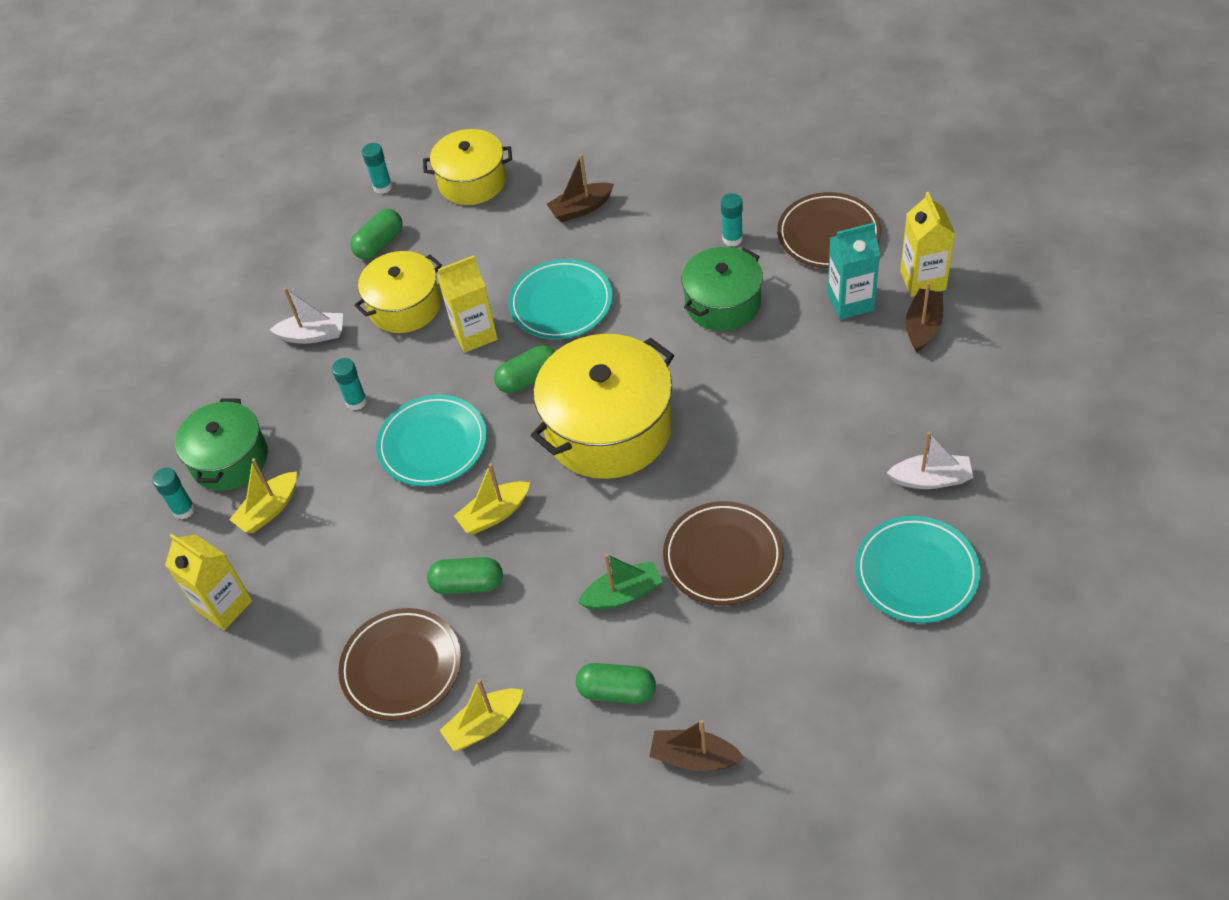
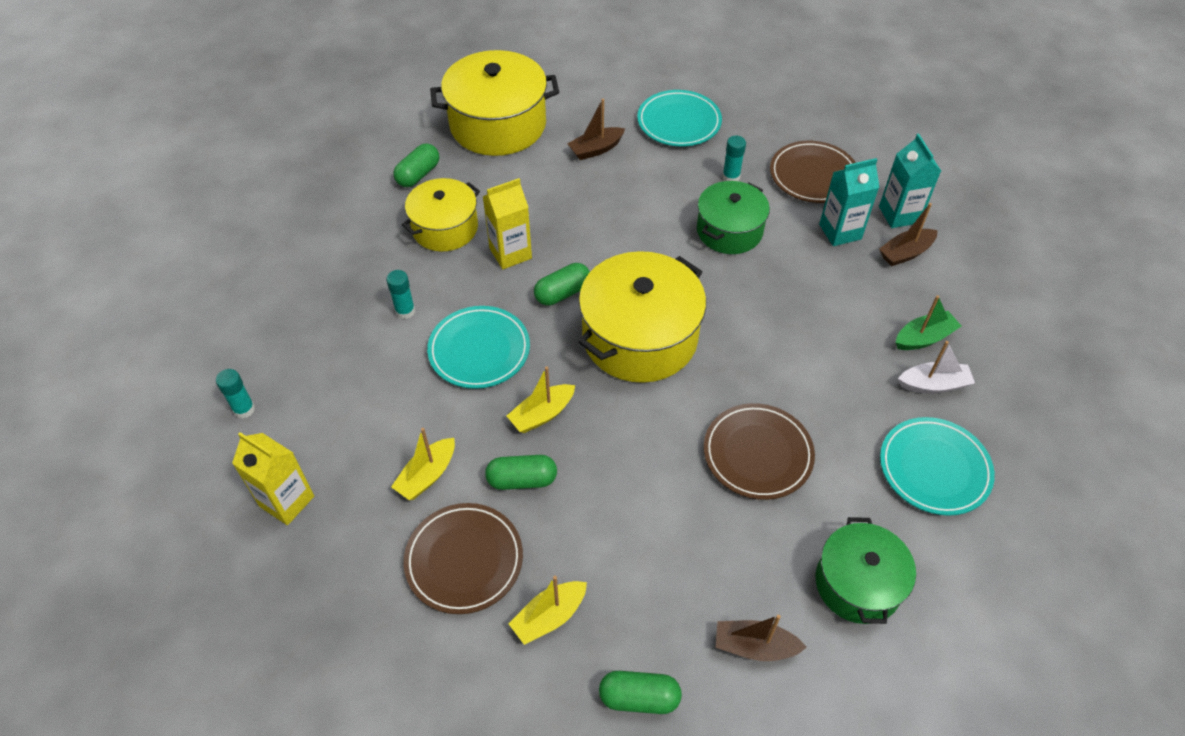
camera: 10 degrees left, 0 degrees up
(229, 459) = (287, 362): green pot -> green pot (857, 583)
(269, 510) = (327, 409): yellow boat -> yellow boat (427, 475)
(313, 335) = (361, 252): white boat -> none
(382, 187) = (418, 127): turquoise glue stick -> none
(472, 181) = (498, 124): yellow pot -> yellow pot, size x1.60
(561, 303) = (586, 228): turquoise plate -> turquoise plate (679, 122)
(617, 691) = (673, 582): green capsule -> green capsule (639, 698)
(623, 594) = (669, 489): green boat -> green boat (924, 338)
(923, 280) = (899, 215): yellow carton -> turquoise carton
(923, 326) = (905, 253): brown boat -> brown boat turned 135 degrees counterclockwise

